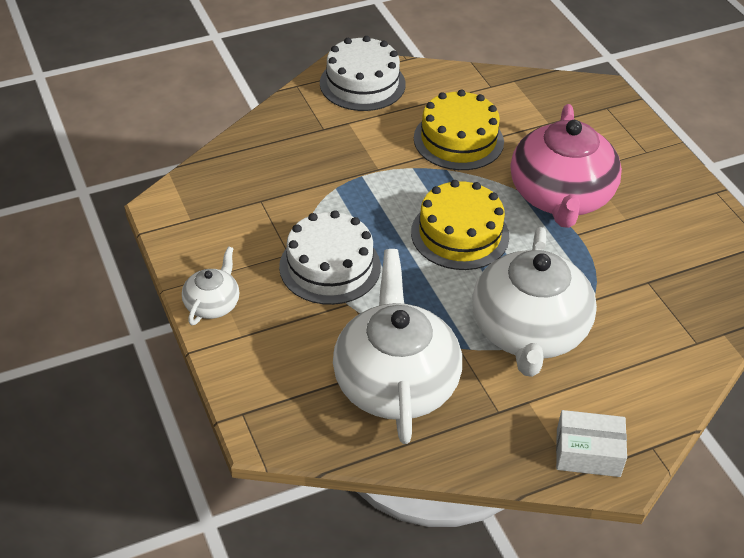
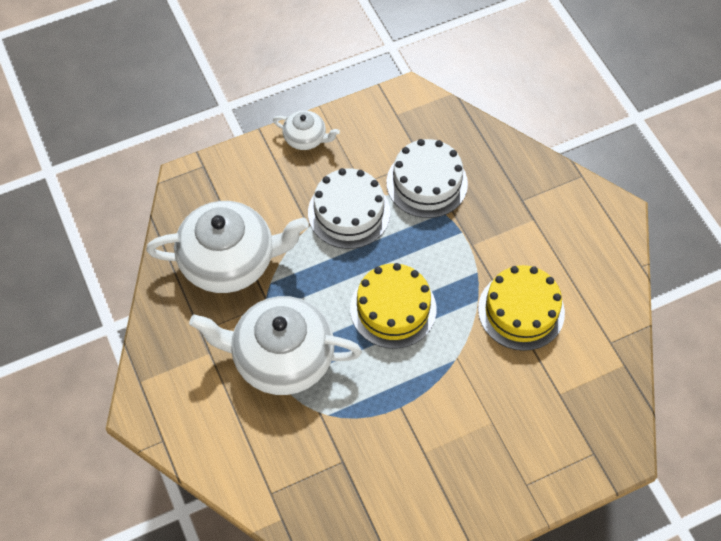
camera: 90 degrees right, 15 degrees up
(362, 83) = (594, 229): white cake -> white cake (427, 183)
(560, 196) = (450, 396): pink teapot -> none
(588, 453) = (159, 392): white box -> none

